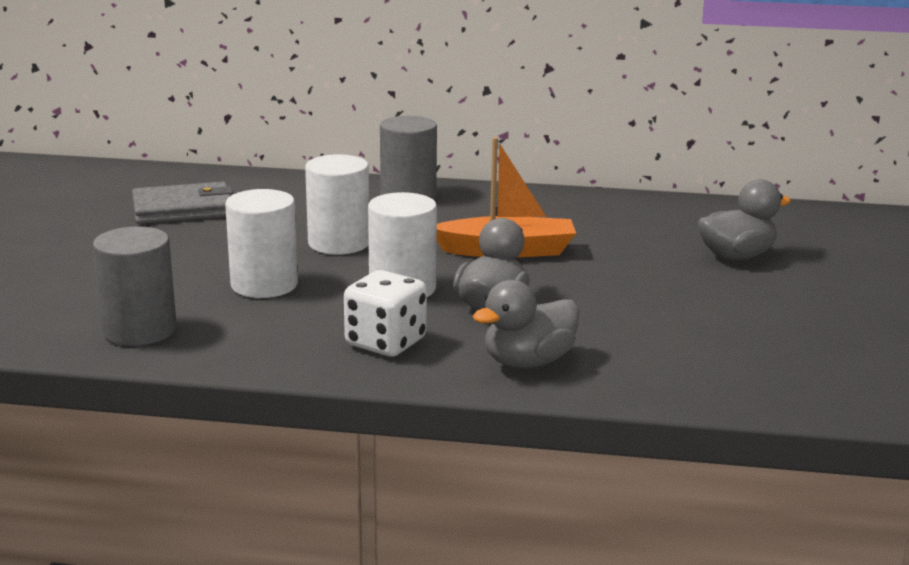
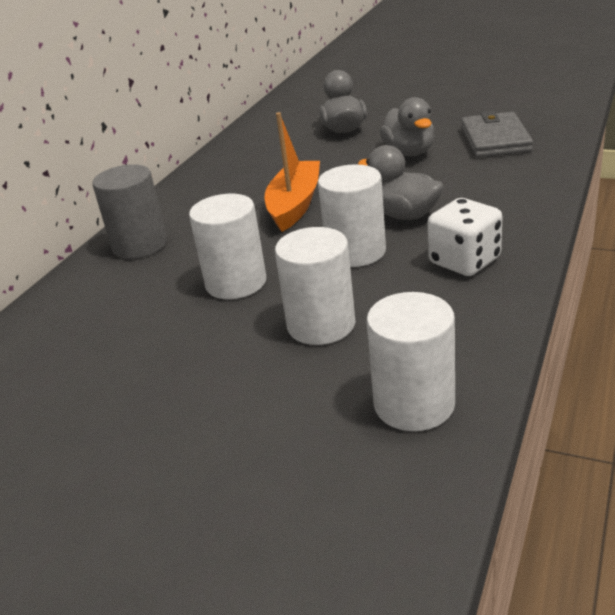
camera: 70 degrees left, 10 degrees up
(139, 330) = (414, 404): grey cylinder -> white cylinder
(183, 209) = (69, 388): grey wallet -> grey wallet (495, 139)
(528, 362) = (505, 206): grey duck -> grey duck (409, 152)

